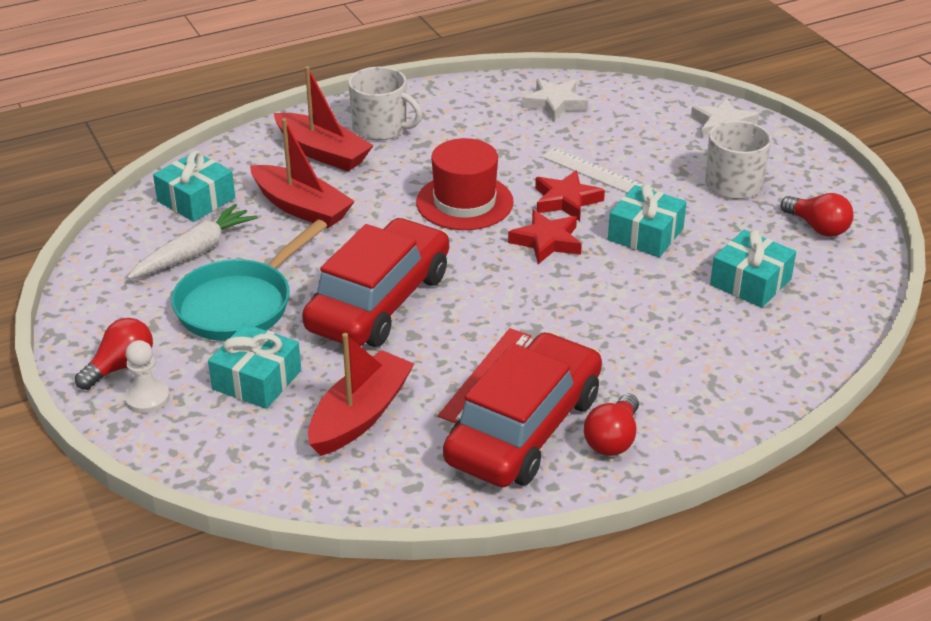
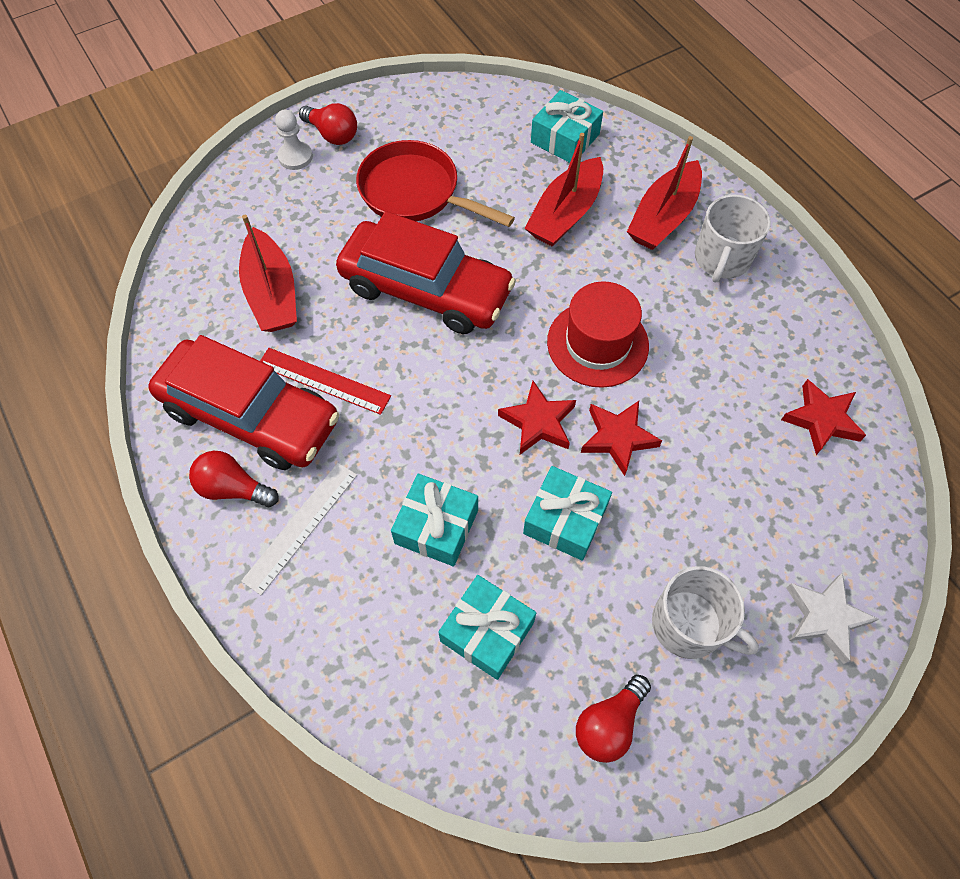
camera: 85 degrees right, 25 degrees up
(194, 252) = (486, 151): white carrot -> none
(240, 304) = (415, 193): turquoise pan -> red pan
(257, 380) = (317, 219): turquoise gift -> turquoise gift (436, 526)
(360, 415) = (272, 293): red boat -> red boat turned 45 degrees clockwise
(555, 103) = (822, 420): white star -> red star
(598, 174) = (678, 470): white ruler -> white ruler (301, 526)

